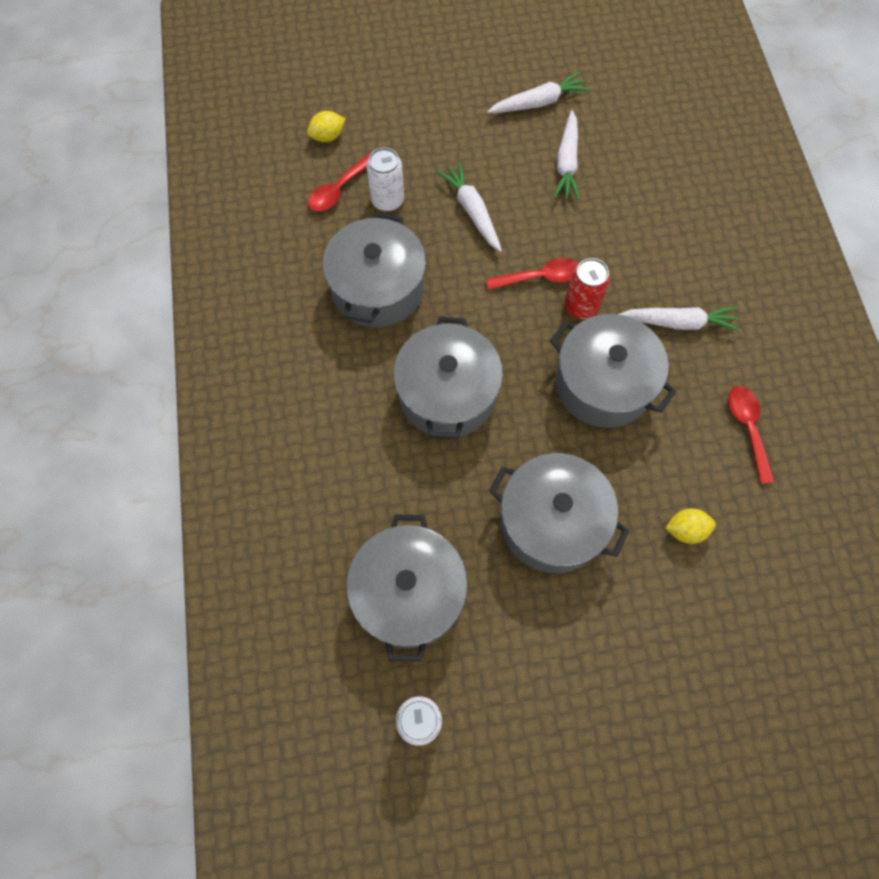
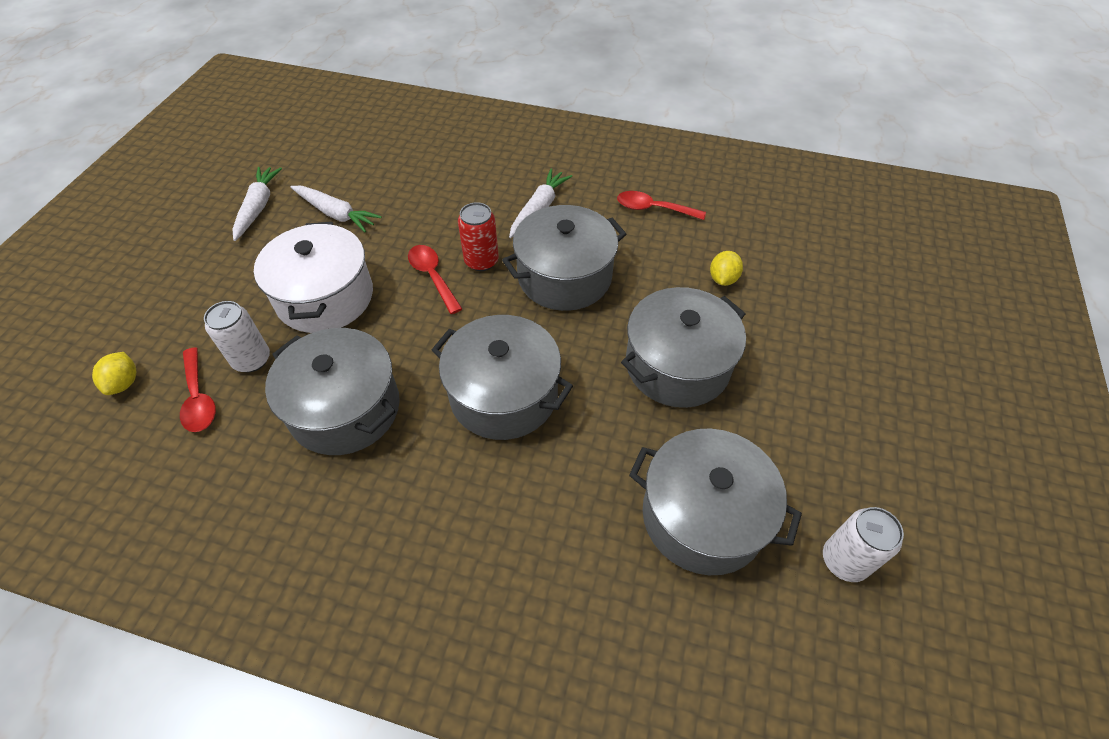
camera: 65 degrees left, 15 degrees down
(472, 211) = (325, 297): white carrot -> white pot
(540, 277) = (432, 277): red spoon -> red spoon turned 45 degrees counterclockwise

